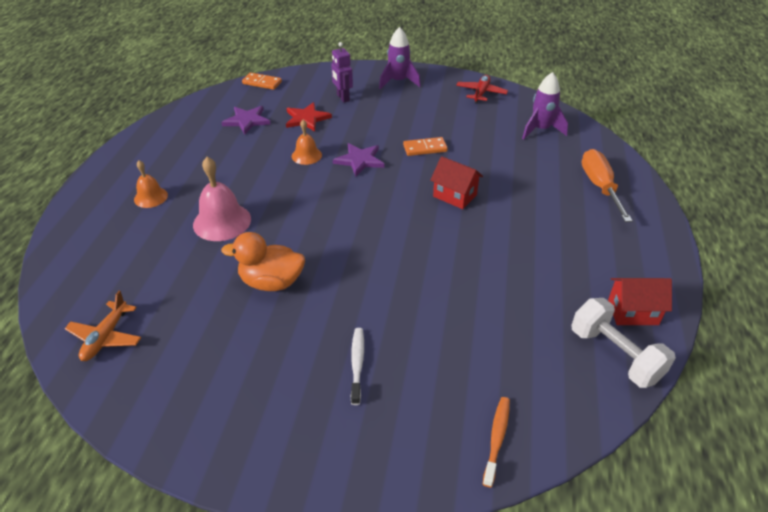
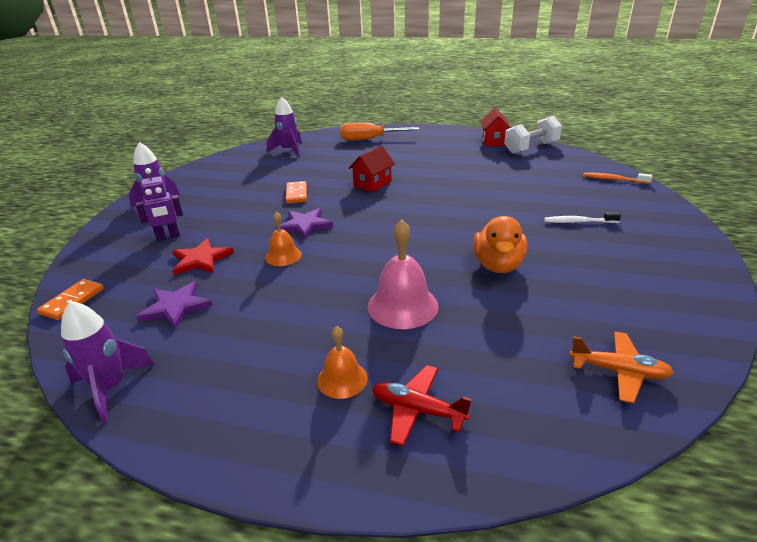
camera: 85 degrees left, 10 degrees down
(174, 117) = (111, 388): none -> purple rocket
(481, 93) = (214, 169): red plane -> red plane (417, 410)

